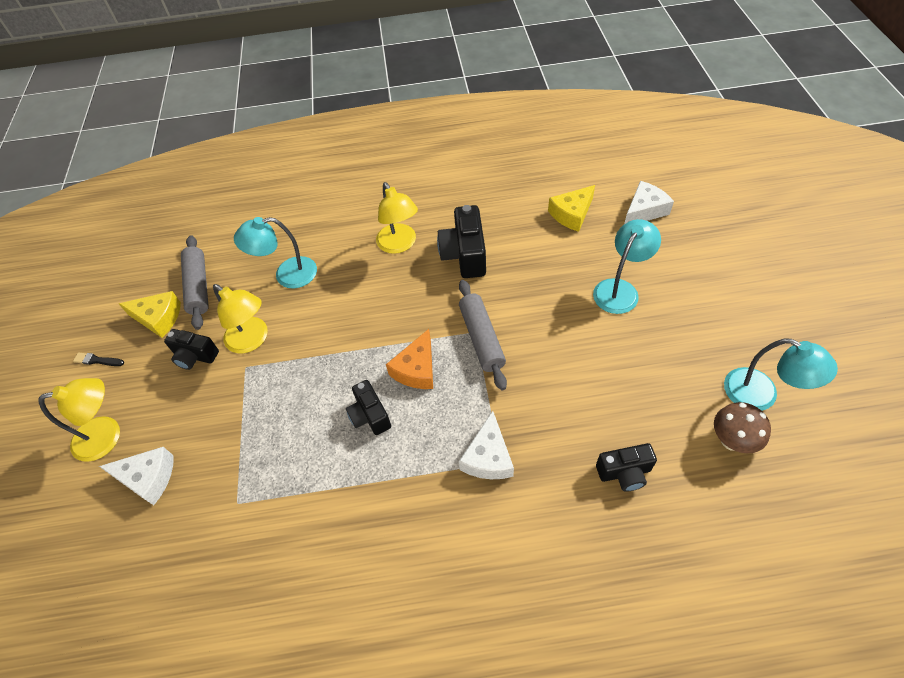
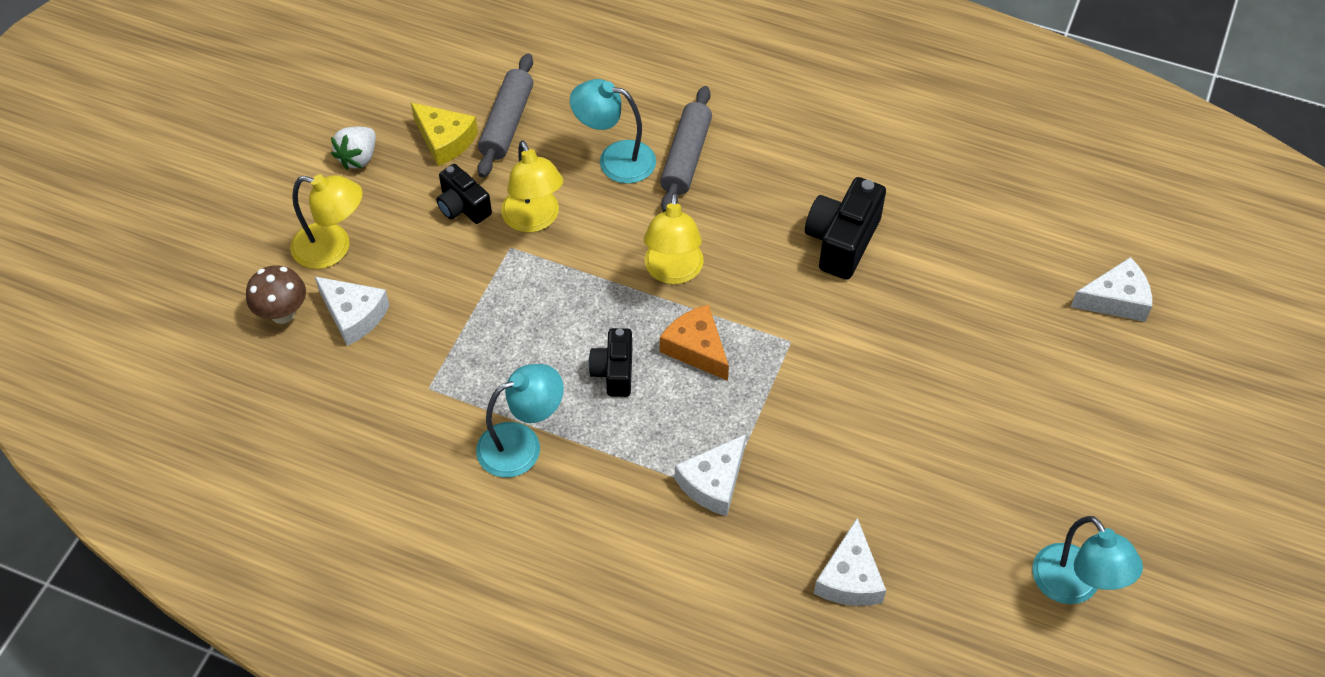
camera: 25 degrees right, 0 degrees up
(97, 360) = (358, 158): black brush -> white strawberry
(399, 245) = (771, 188): yellow lamp -> yellow lamp (673, 272)
(416, 369) = (696, 348): orange cheese -> orange cheese turned 90 degrees clockwise
(481, 338) = (793, 352): grey rolling pin -> grey rolling pin (686, 157)
(572, 214) = (1016, 256): yellow cheese -> none
(620, 289) = (1003, 382): turquoise lamp -> turquoise lamp (522, 445)
(624, 473) = (849, 578): black camera -> white cheese
(731, 440) = (997, 613): brown mushroom -> brown mushroom (282, 313)

